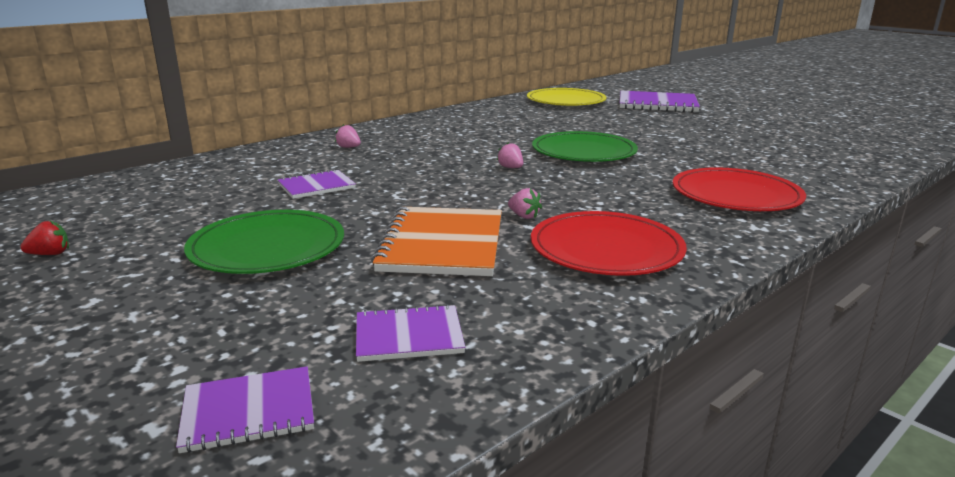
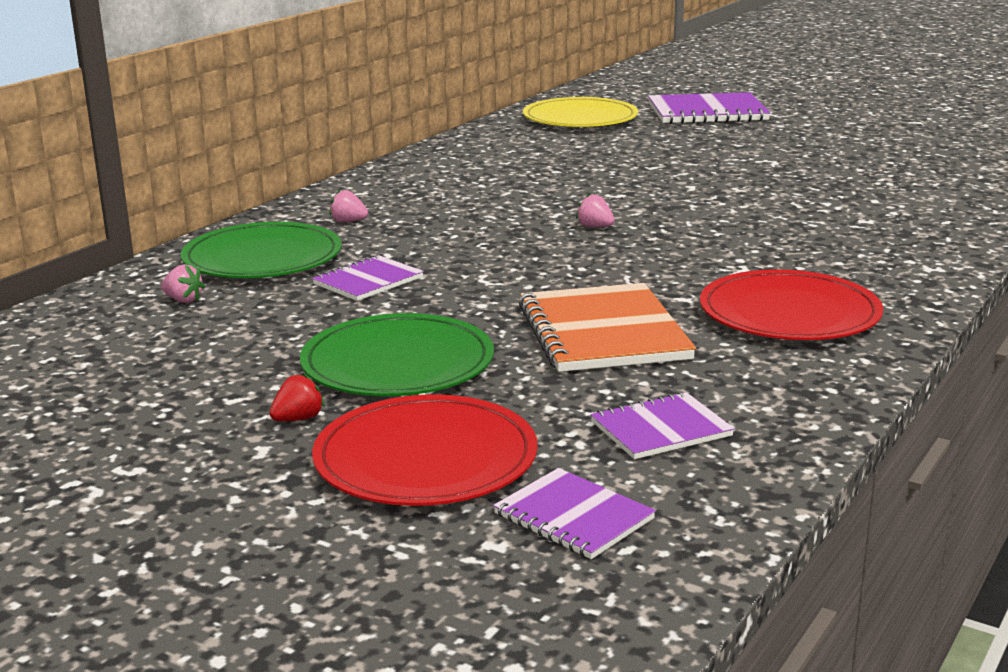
camera: 15 degrees left, 0 degrees up
(50, 254) = (127, 408): red strawberry -> red strawberry (298, 419)
(248, 411) = (573, 517): purple notebook -> purple notebook turned 75 degrees clockwise
(524, 216) = (666, 287): pink strawberry -> pink strawberry (183, 300)
(583, 152) = (667, 194): green plate -> green plate (262, 258)
(736, 195) = (886, 232): red plate -> red plate (425, 458)

